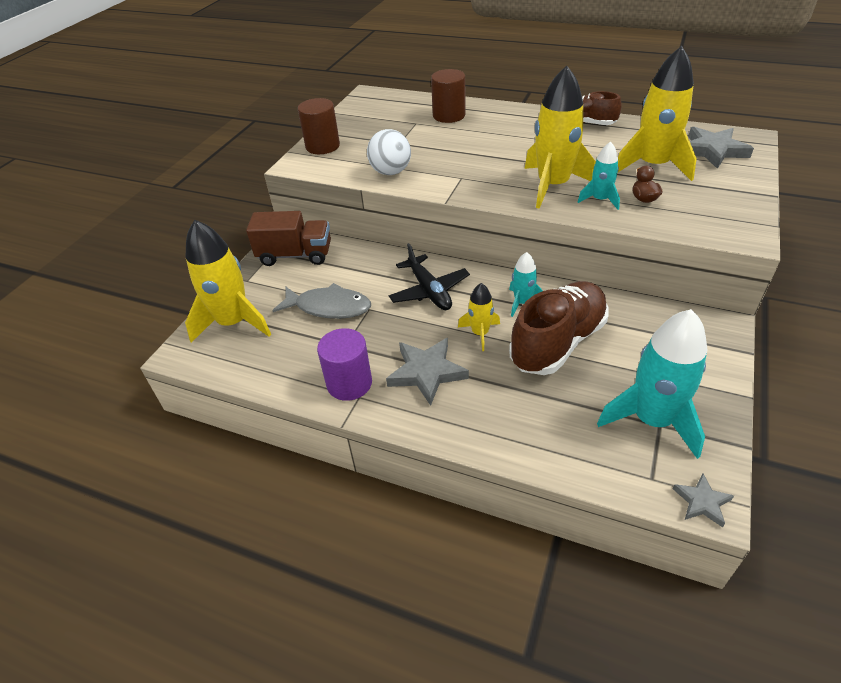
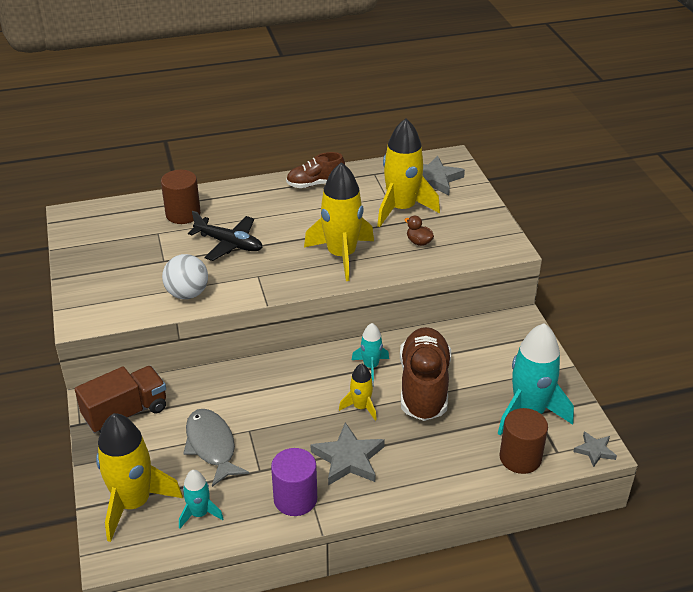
camera: 40 degrees left, 5 degrees down
(322, 146) = (87, 291): brown cylinder -> brown cylinder (520, 458)
(329, 307) = (211, 446): grey fish -> grey fish turned 90 degrees counterclockwise
(429, 291) = (287, 390): black plane -> black plane (229, 244)
(600, 200) = (388, 255): turquoise rocket -> turquoise rocket (199, 513)

